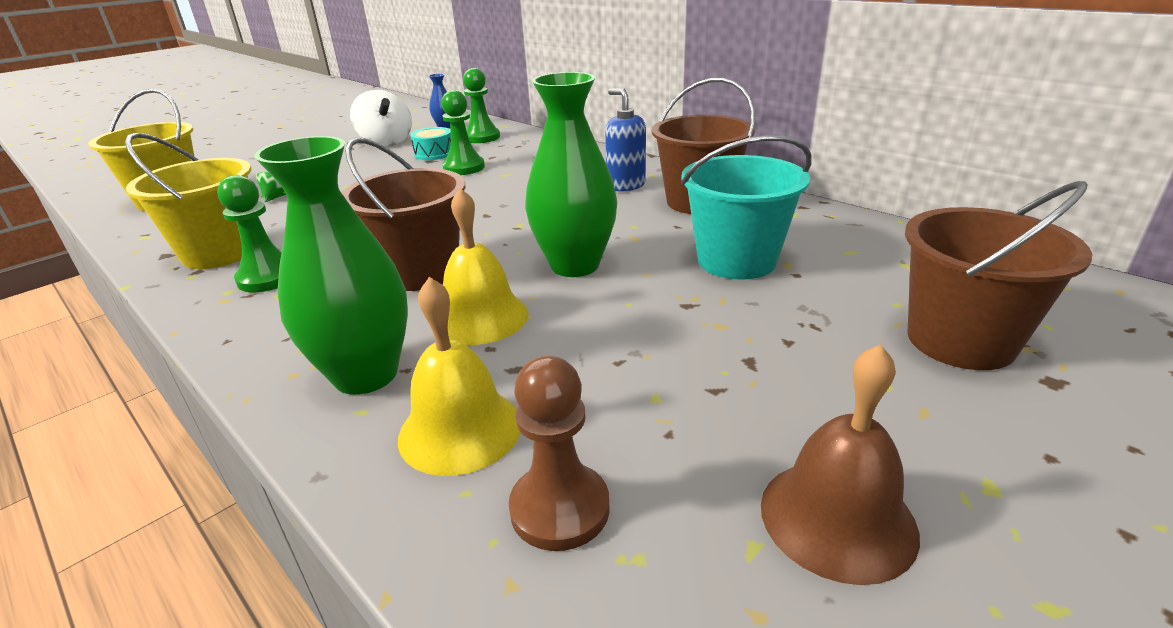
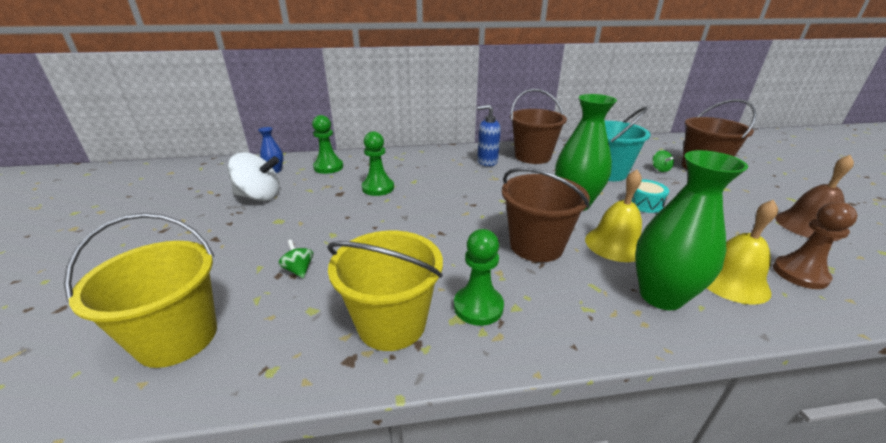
camera: 55 degrees left, 0 degrees up
(434, 153) = (327, 188): turquoise drum -> turquoise drum (644, 203)
(849, 300) = (660, 169): none -> green spinning top

